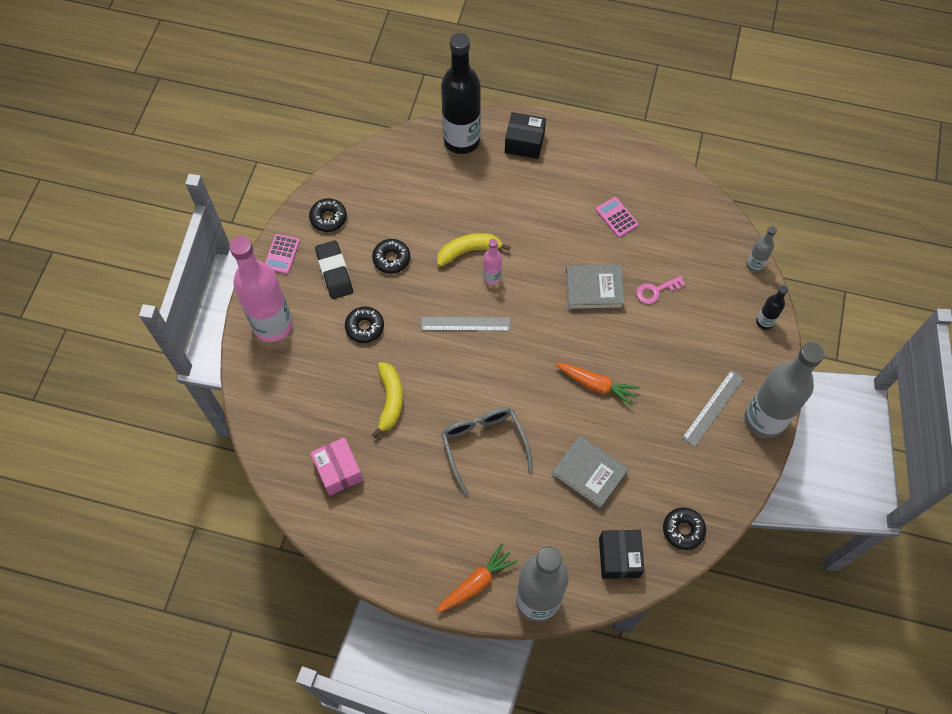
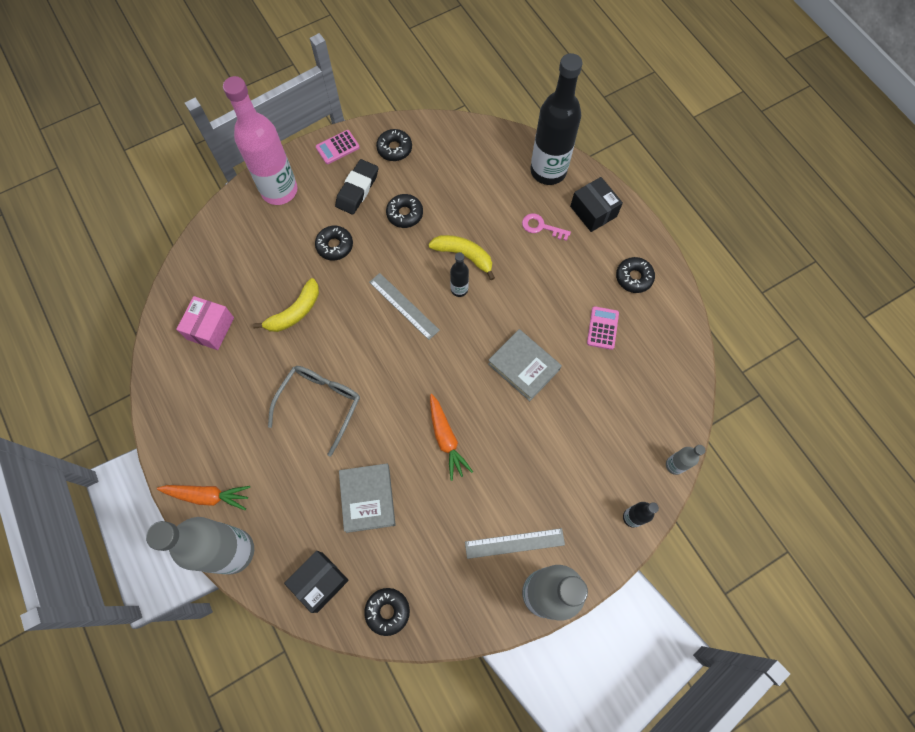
camera: 45 degrees right, 5 degrees up
(492, 277) = (459, 289): pink bottle -> black bottle
(600, 165) = (634, 277): none -> black donut
(655, 291) = (570, 411): pink key -> pink key (541, 227)

